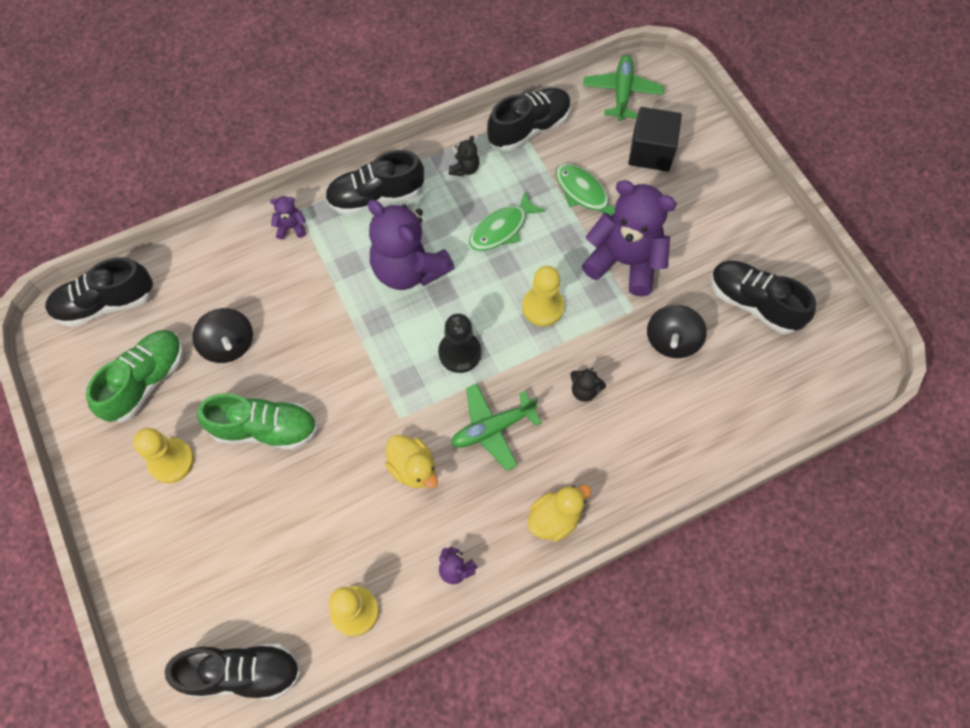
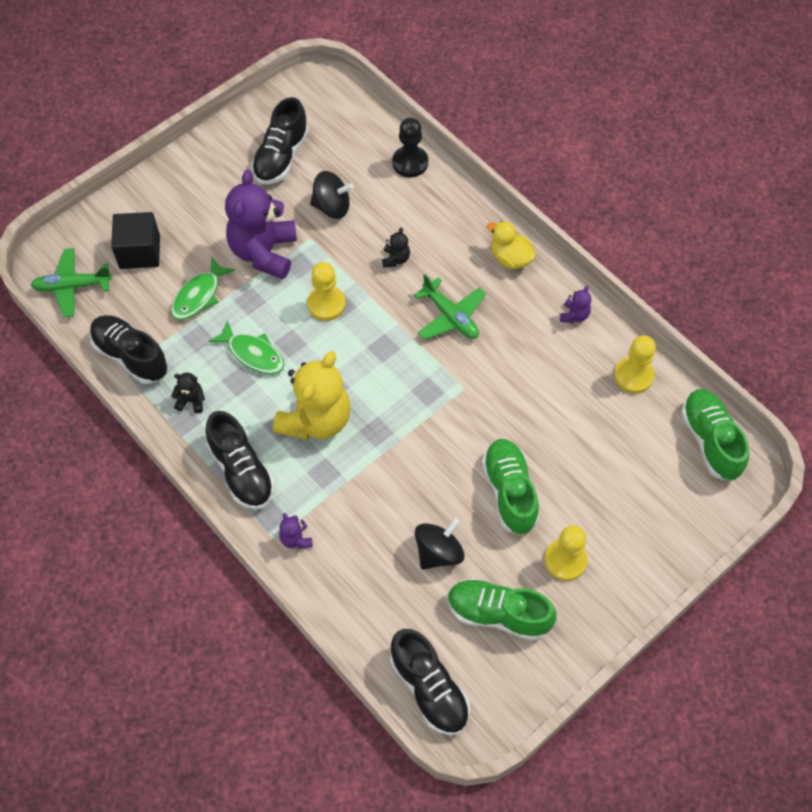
camera: 105 degrees left, 5 degrees down
(242, 672) = (710, 441): black shoe -> green shoe
(409, 269) = (316, 420): purple teddy bear -> yellow teddy bear
(413, 468) = (504, 366): yellow duck -> none
(459, 353) = (389, 357): black pawn -> black pawn (410, 163)

